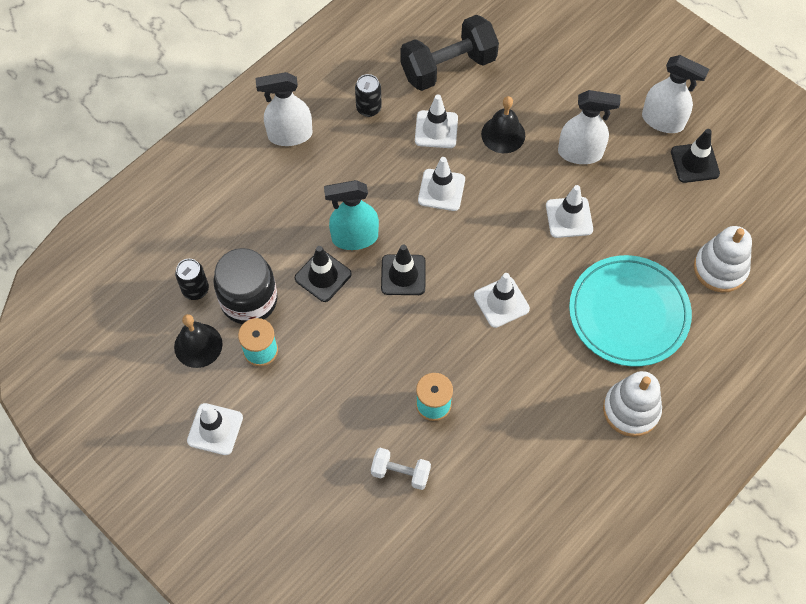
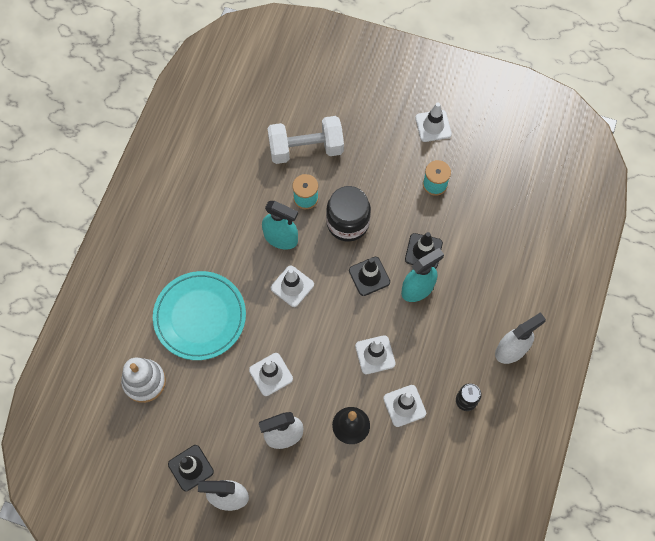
camera: 155 degrees right, 5 degrees up
(195, 289) = (502, 205): black can -> none
(198, 345) = (476, 170): black bell -> none
(249, 300) = (463, 213): black jar -> black jar (347, 223)
(400, 473) = (306, 149): white dumbbell -> white dumbbell, size x1.91
(448, 67) = (424, 470): black dumbbell -> none
(489, 366) = (281, 238): none -> turquoise spray bottle
(631, 410) = (175, 249): white stacking toy -> none

